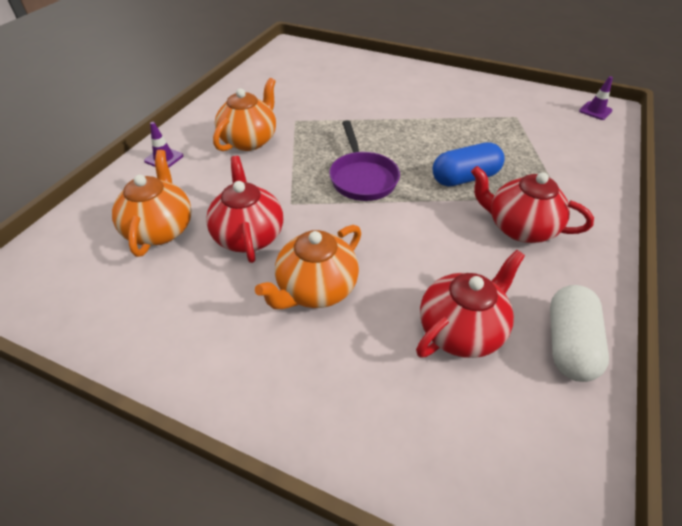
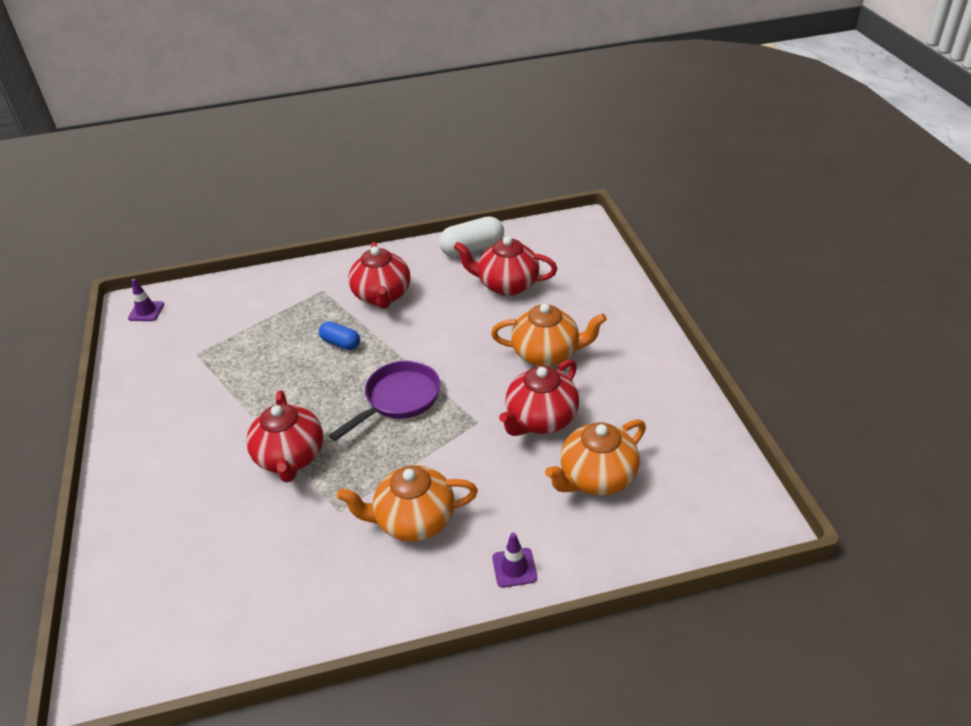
camera: 125 degrees left, 5 degrees down
(361, 119) = (290, 457): none -> red teapot
(465, 178) = (341, 343): blue capsule -> blue capsule, size x0.61

